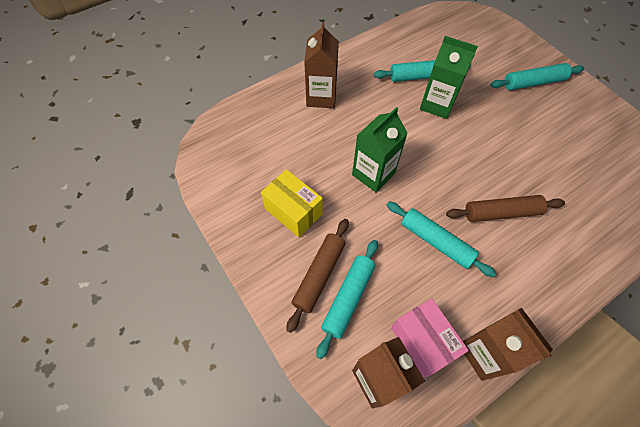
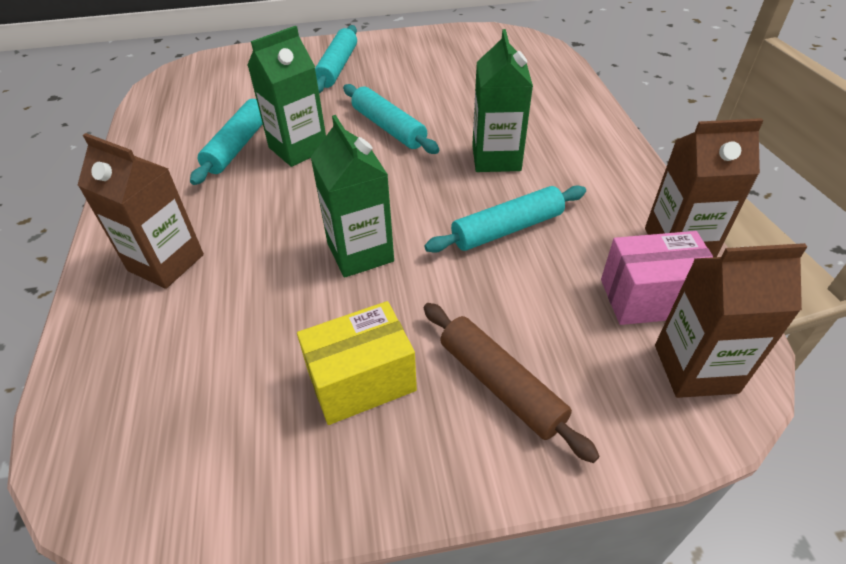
camera: 65 degrees left, 15 degrees down
(348, 298) = (555, 360): turquoise rolling pin -> turquoise rolling pin (388, 128)
(501, 213) = (496, 158): brown rolling pin -> green carton

